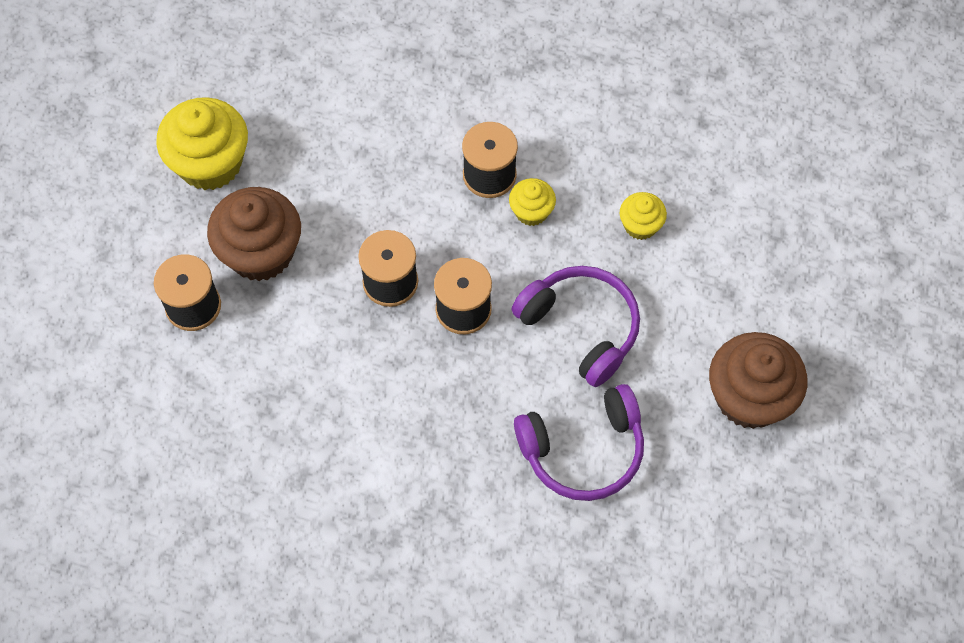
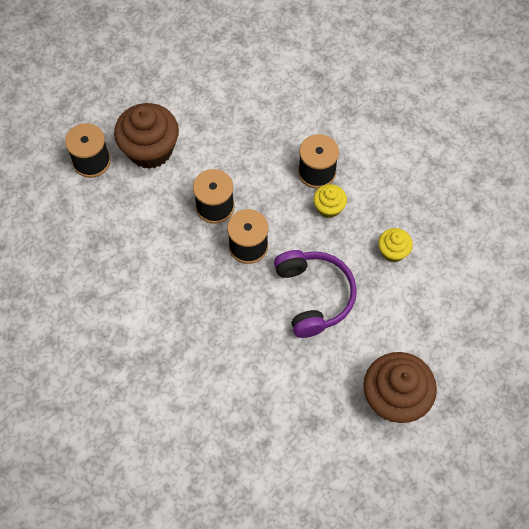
camera: 30 degrees right, 0 degrees up
(210, 163) = (155, 82): yellow cupcake -> none
(583, 450) = (266, 372): purple headphones -> none

